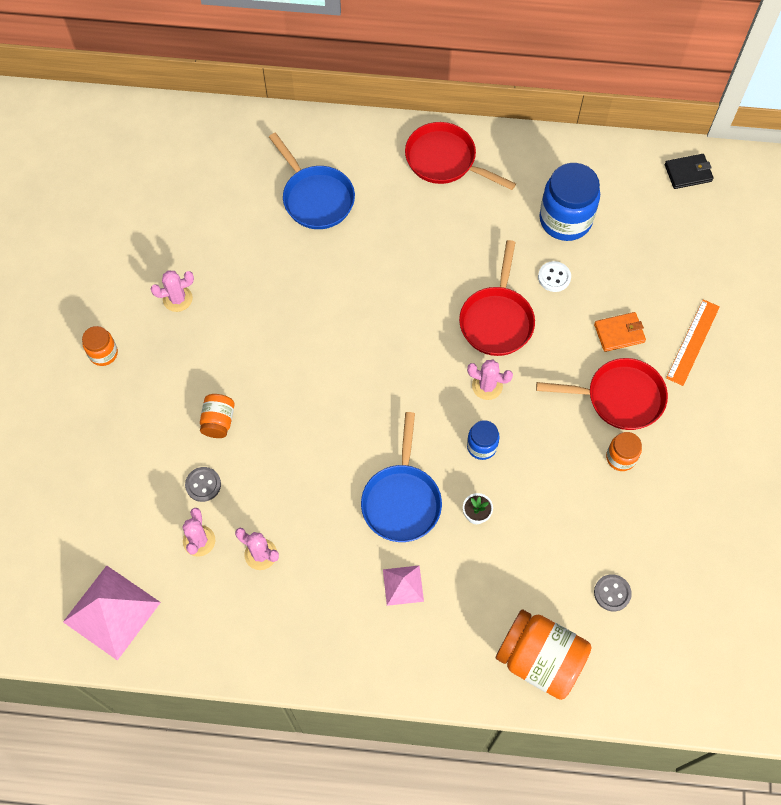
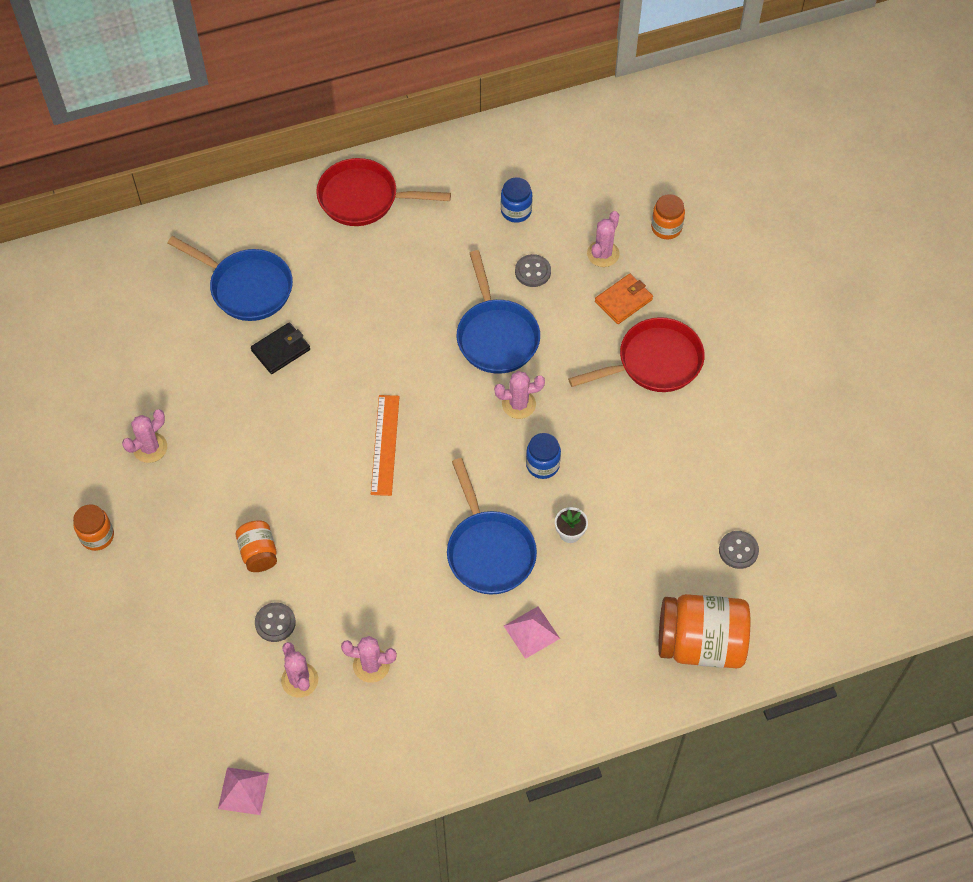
camera: 25 degrees left, 5 degrees down
(112, 612) = (243, 790): pink pyramid -> pink pyramid, size x0.54
(497, 320) = (496, 336): red pan -> blue pan
(554, 277) = (532, 272): white button -> grey button
(565, 220) = (516, 211): blue jar -> blue jar, size x0.52
(620, 457) = (683, 419): orange jar -> orange jar (666, 228)
(621, 286) = (603, 254): none -> pink cactus
(688, 173) = (614, 119): black wallet -> black wallet (281, 350)
(692, 342) = (698, 280): orange ruler -> orange ruler (385, 444)

